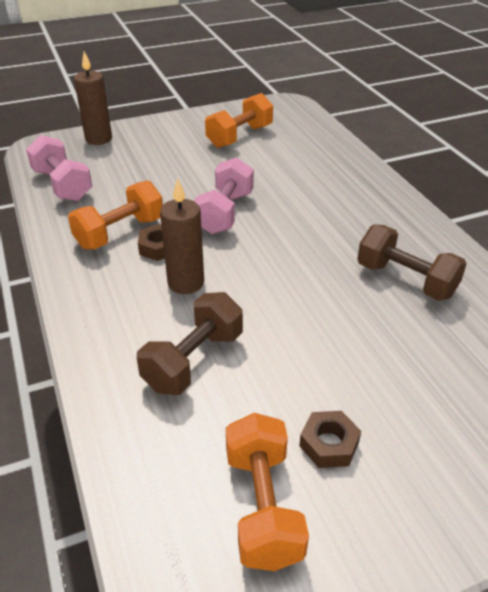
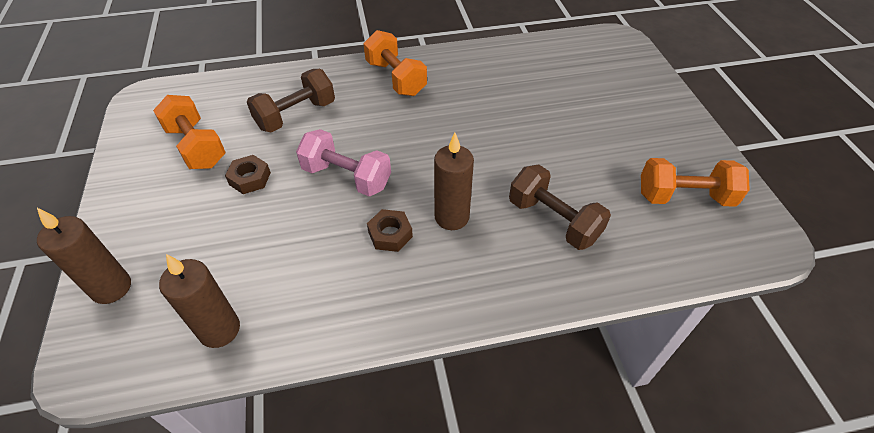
camera: 80 degrees left, 10 degrees up
(62, 185) = (219, 330): pink dumbbell -> brown candle
(120, 233) = (353, 267): orange dumbbell -> orange dumbbell (396, 78)
(329, 444) = (632, 157): brown nut -> brown nut (250, 178)
(405, 280) = (475, 87): brown dumbbell -> brown dumbbell (296, 115)

